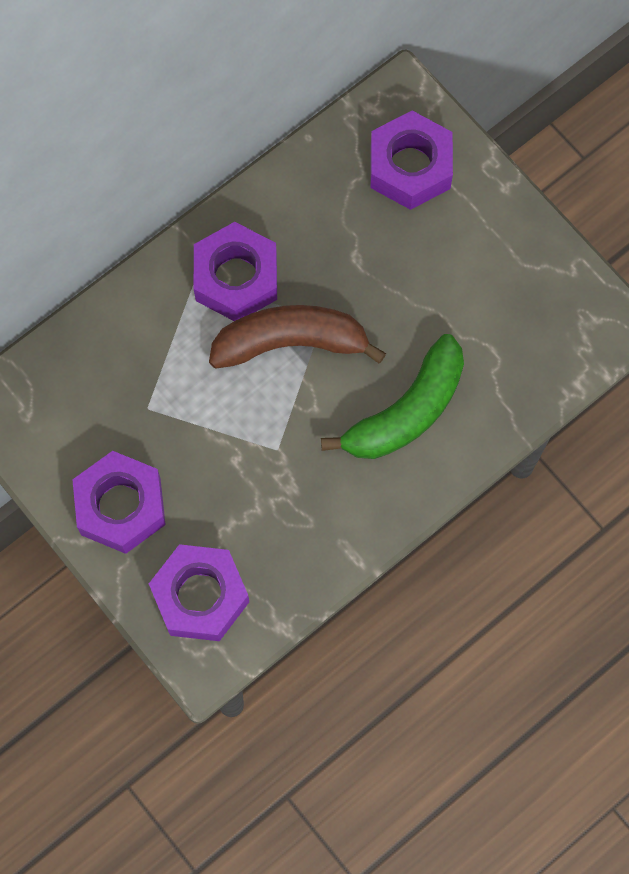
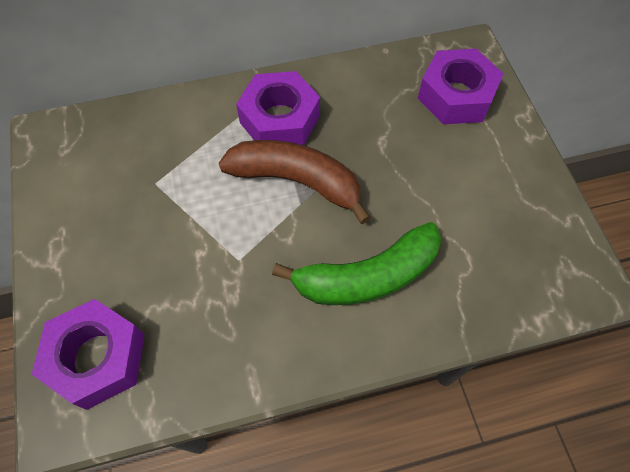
camera: 25 degrees right, 10 degrees down
(121, 506) = (84, 249): purple nut -> none

